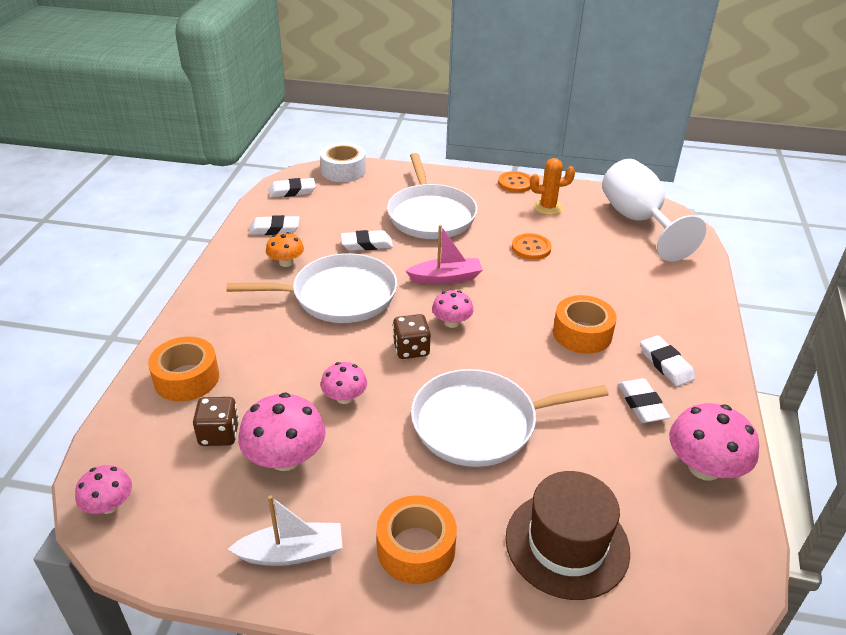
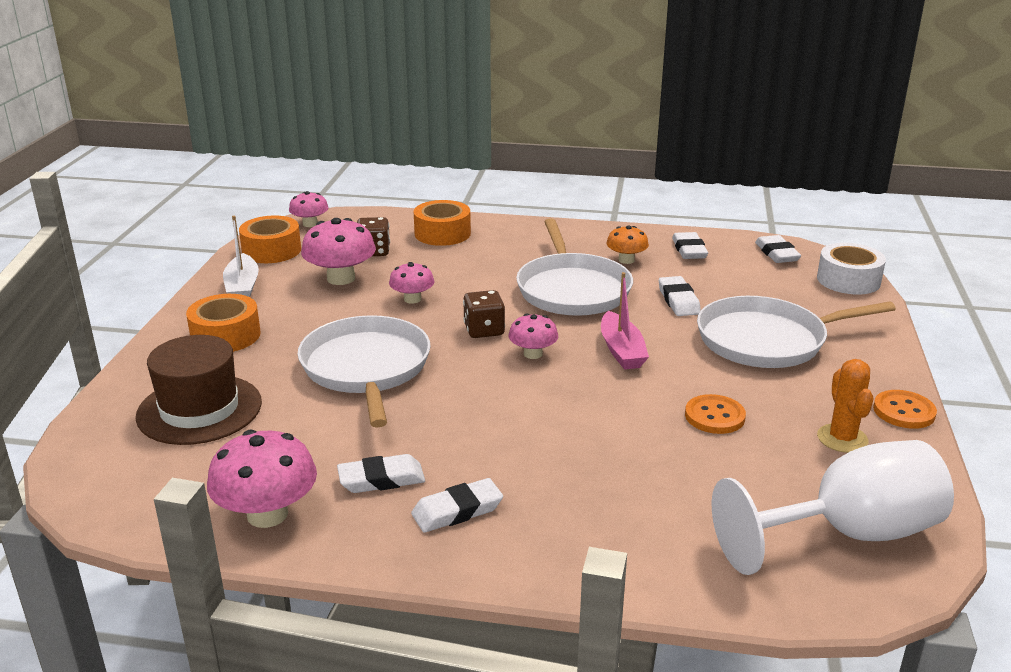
camera: 90 degrees right, 10 degrees down
(582, 333) = (519, 445): orange tape -> orange tape (271, 250)

